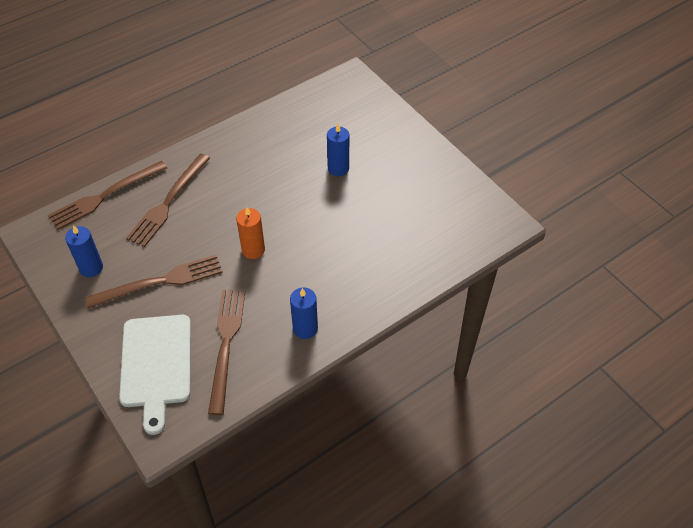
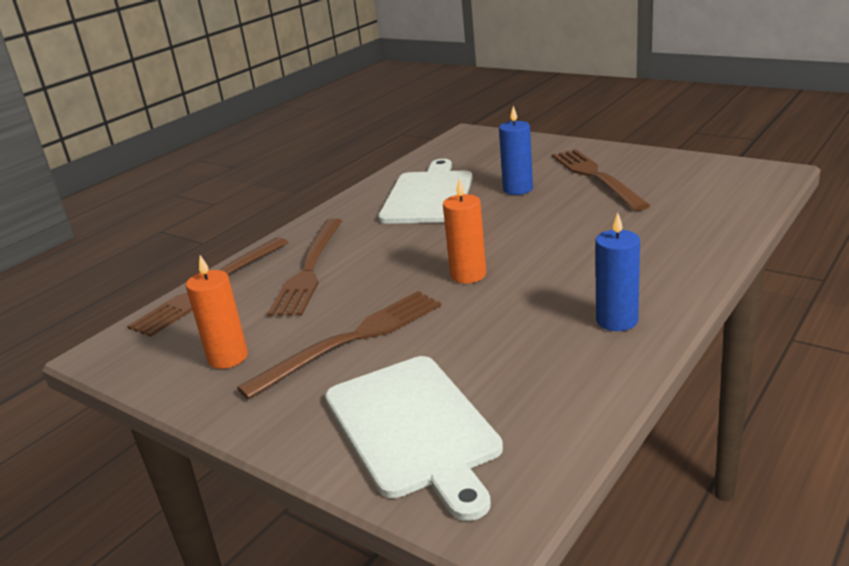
camera: 15 degrees left, 25 degrees down
(91, 268) = (228, 357): blue candle -> orange candle
(226, 344) = (511, 371): brown fork -> brown fork (596, 177)
(279, 149) = (428, 195): none -> white cutting board

